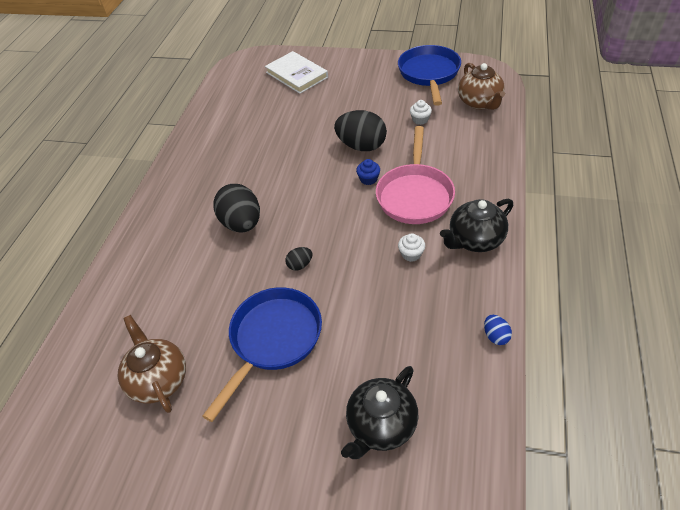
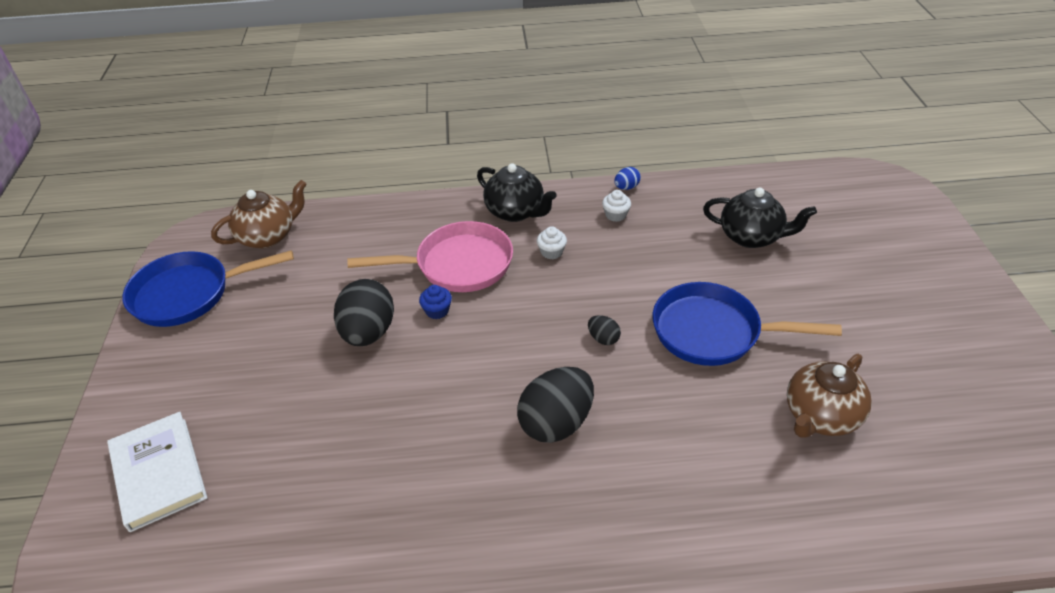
camera: 110 degrees left, 5 degrees down
(296, 75) = (159, 473): white book -> white book turned 60 degrees counterclockwise
(420, 120) = (306, 285): white cupcake -> white cupcake (615, 215)

